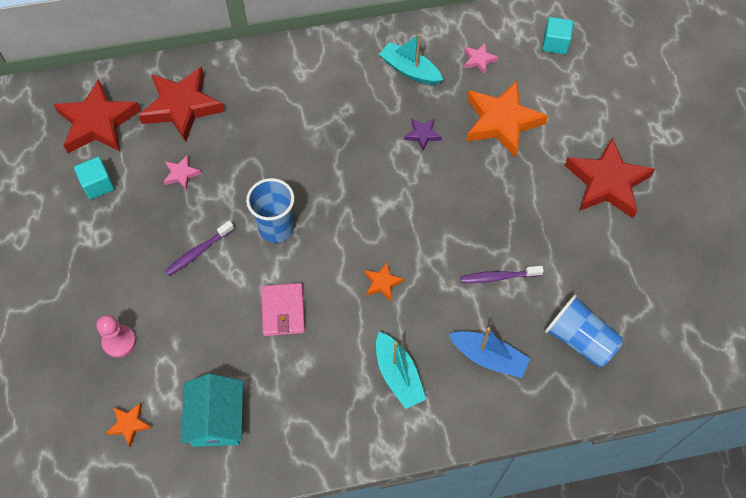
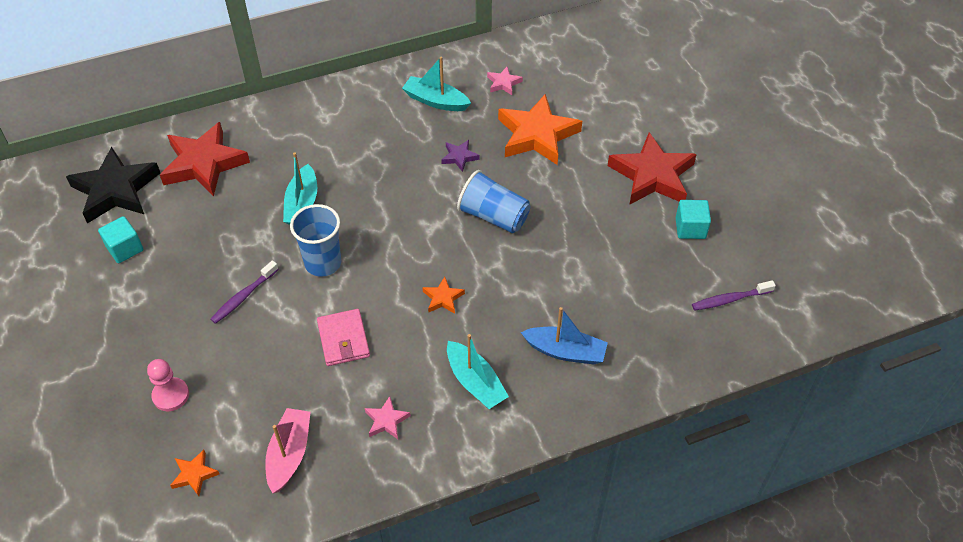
camera: 10 degrees left, 10 degrees down
(97, 123) = (115, 190): red star -> black star
(181, 174) = (213, 226): pink star -> pink star (386, 420)
(216, 419) = (289, 454): turquoise house -> pink boat
(266, 163) = (302, 204): none -> turquoise boat
(498, 277) = (561, 276): purple toothbrush -> purple toothbrush (729, 299)
(555, 44) = (576, 60): turquoise cube -> turquoise cube (690, 228)
(579, 339) = (654, 321): blue cup -> blue cup (493, 216)

